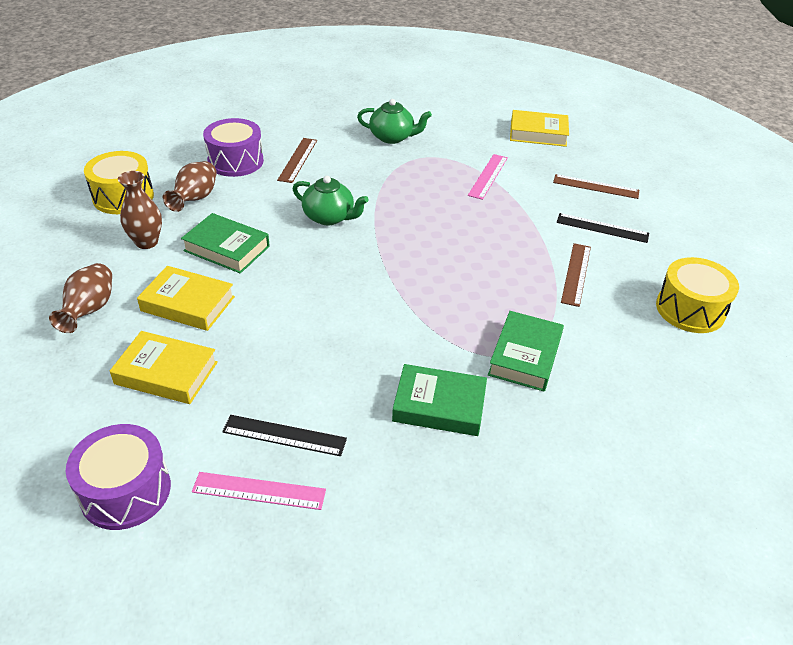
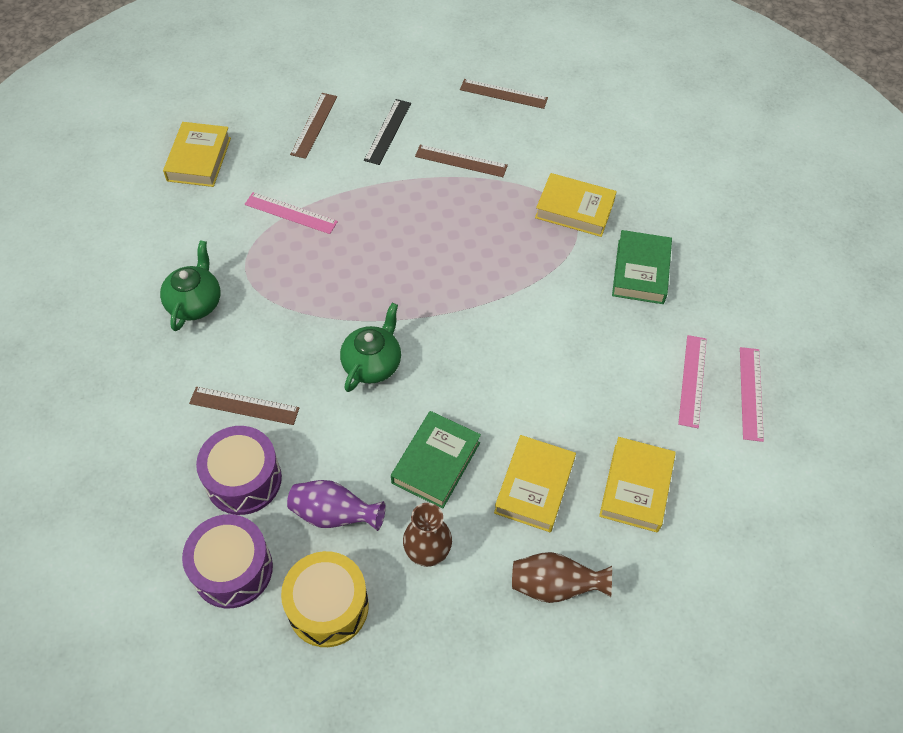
camera: 90 degrees left, 15 degrees up
(125, 491) = (772, 492): purple drum -> purple drum (232, 569)
(195, 199) = (334, 514): brown vase -> purple vase
(284, 435) = (692, 380): black ruler -> pink ruler
(525, 356) = (574, 209): green book -> yellow book
(690, 309) = (503, 94): yellow drum -> brown ruler

